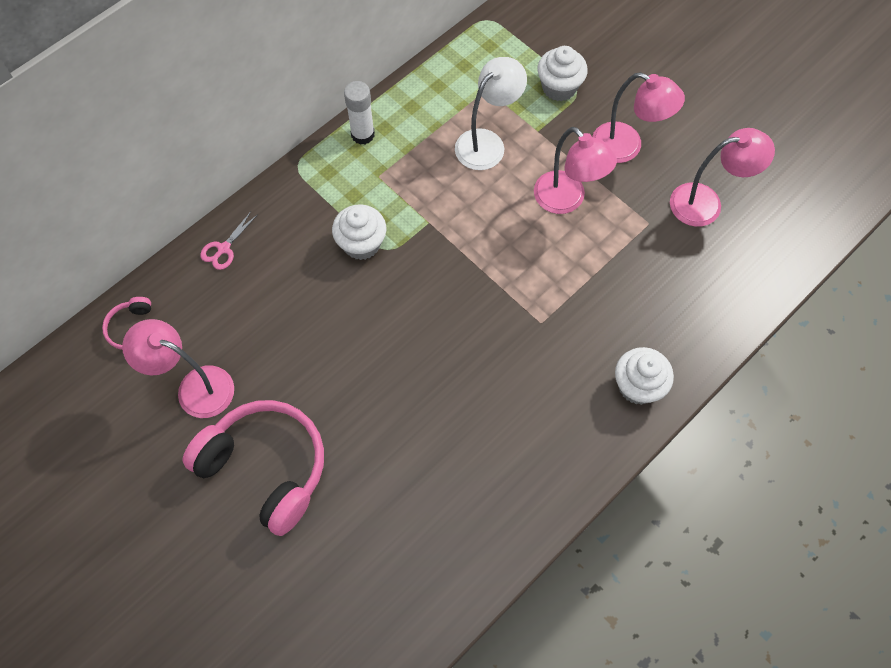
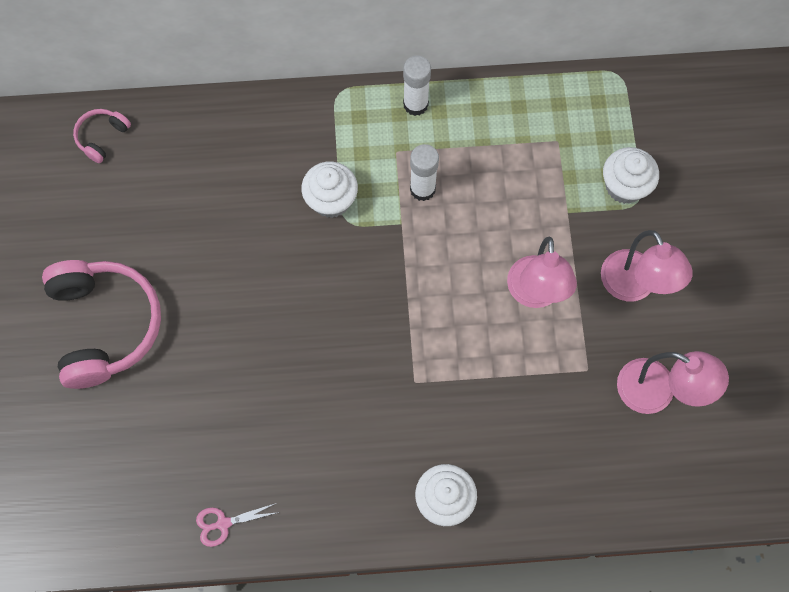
camera: 40 degrees right, 5 degrees up
(195, 387) = (107, 220): pink lamp -> none
(224, 249) = (222, 121): pink scissors -> pink scissors (223, 523)
(422, 188) = (422, 189): none -> white glue stick
(487, 142) = (514, 190): white lamp -> none

